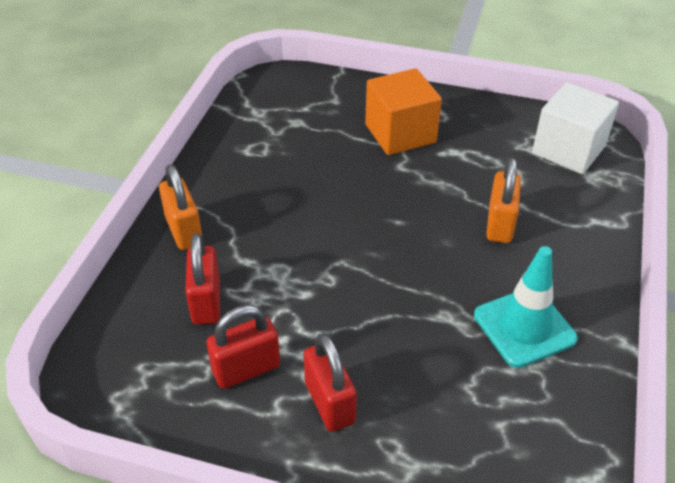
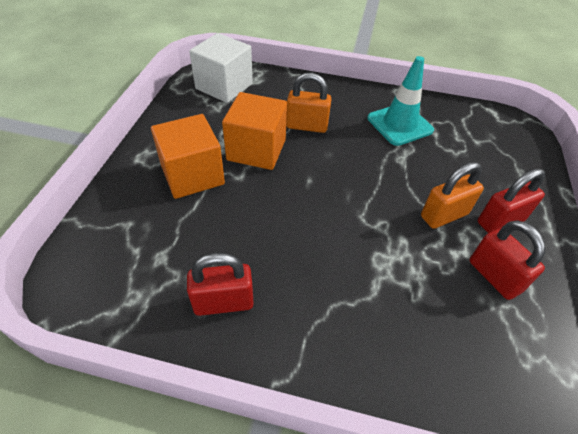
camera: 95 degrees left, 5 degrees up
(184, 231) = (344, 353): orange padlock -> orange padlock (444, 215)
(206, 302) = (435, 316): red padlock -> red padlock (223, 302)
(446, 179) = (256, 150): none -> orange cube

